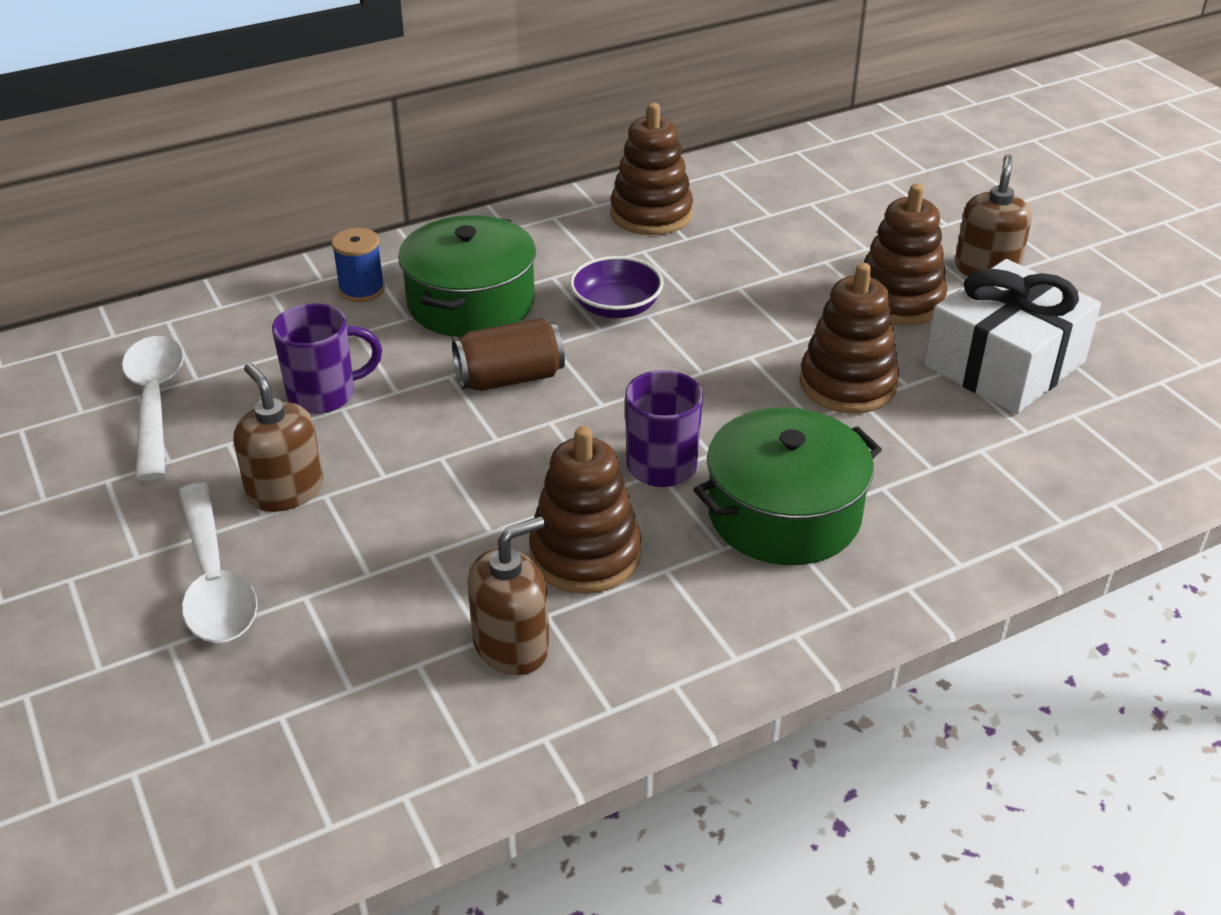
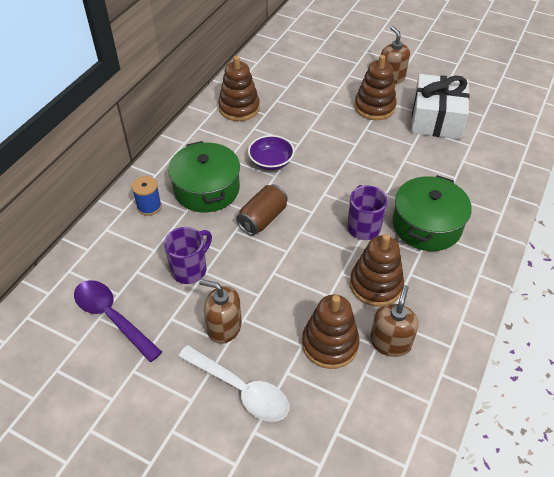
camera: 35 degrees left, 10 degrees up
(155, 402) = (112, 317): white spoon -> purple spoon
(847, 384) = (393, 155): brown stacking toy -> brown stacking toy (330, 344)

